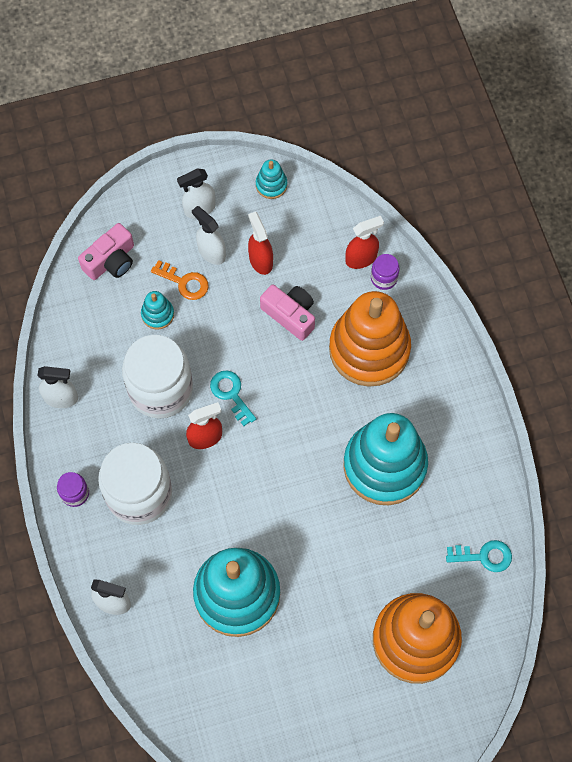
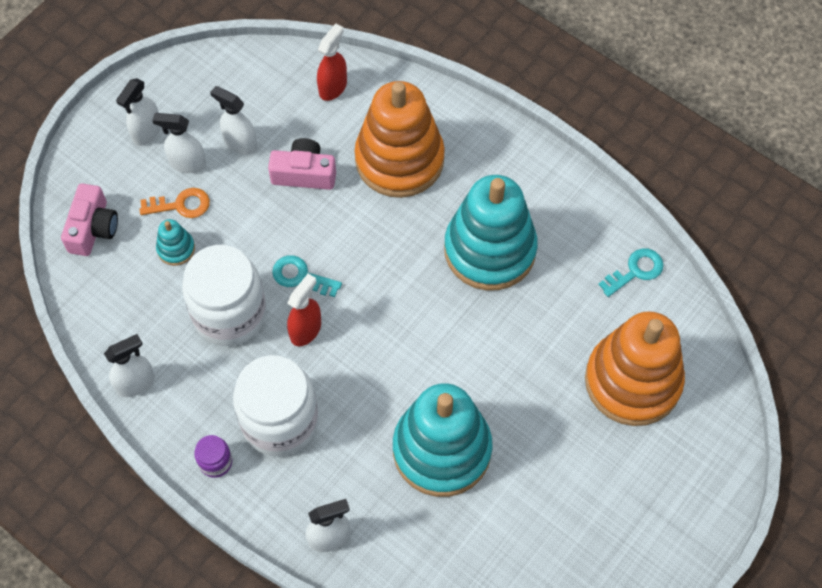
camera: 35 degrees left, 5 degrees down
(260, 260) = (240, 143): red spray bottle -> white spray bottle
(271, 185) = (201, 72): turquoise stacking toy -> none
(384, 278) = (366, 92): purple jar -> none

